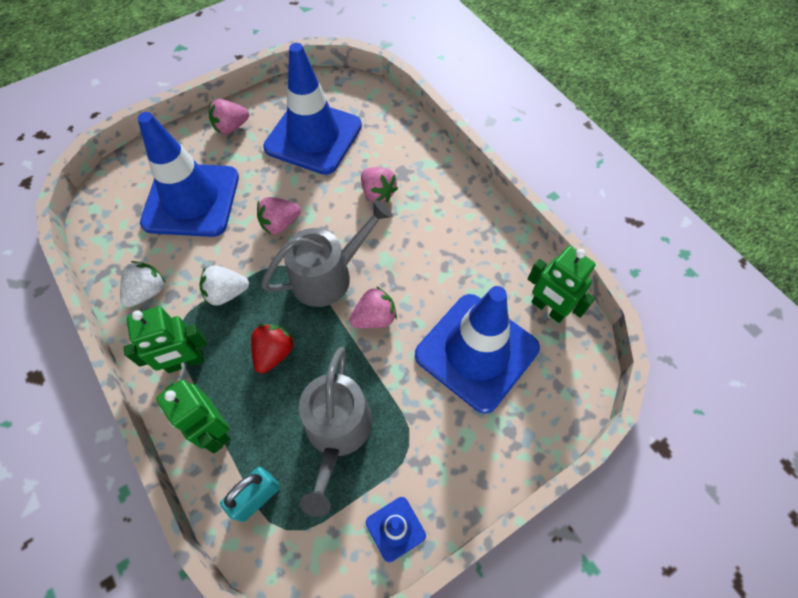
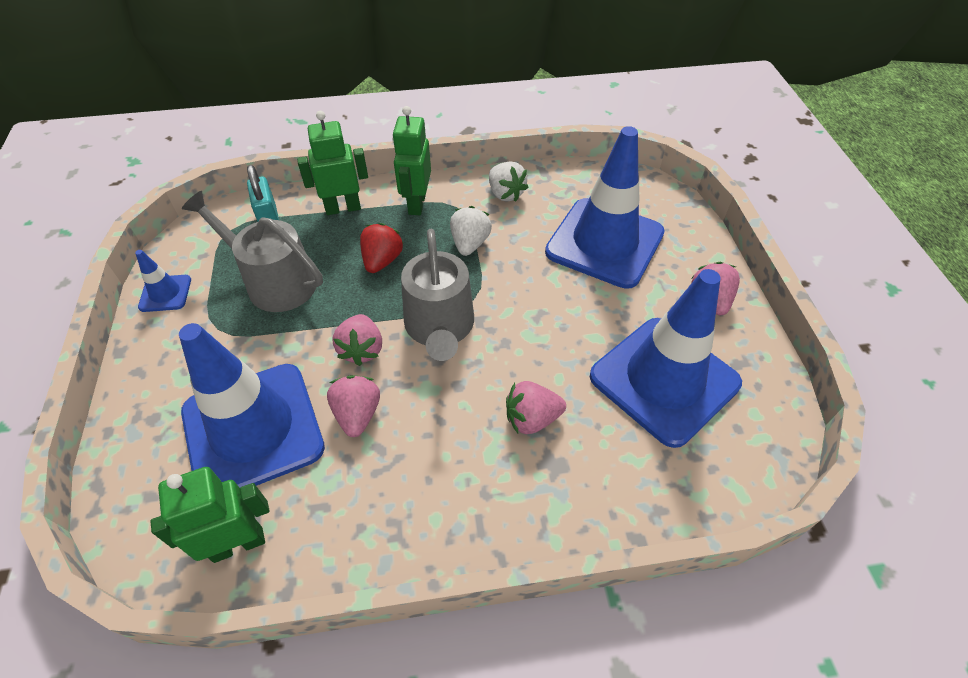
camera: 115 degrees right, 10 degrees down
(274, 353) = (382, 261): red strawberry -> red strawberry turned 120 degrees counterclockwise
(280, 224) = (533, 306): pink strawberry -> pink strawberry (357, 414)

